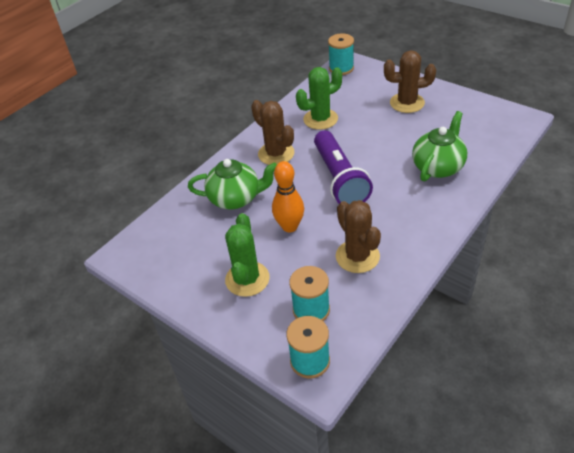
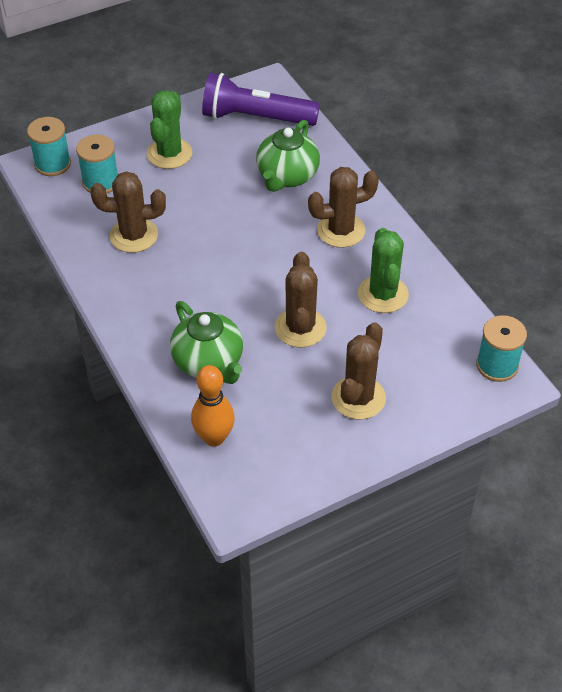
camera: 110 degrees right, 5 degrees up
(247, 279) = (169, 154): green cactus -> green cactus turned 75 degrees clockwise
(290, 226) = (213, 202): orange bowling pin -> orange bowling pin (214, 438)
(339, 179) = (255, 267): purple flashlight -> purple flashlight (256, 118)
(375, 141) = (300, 328): none -> brown cactus

